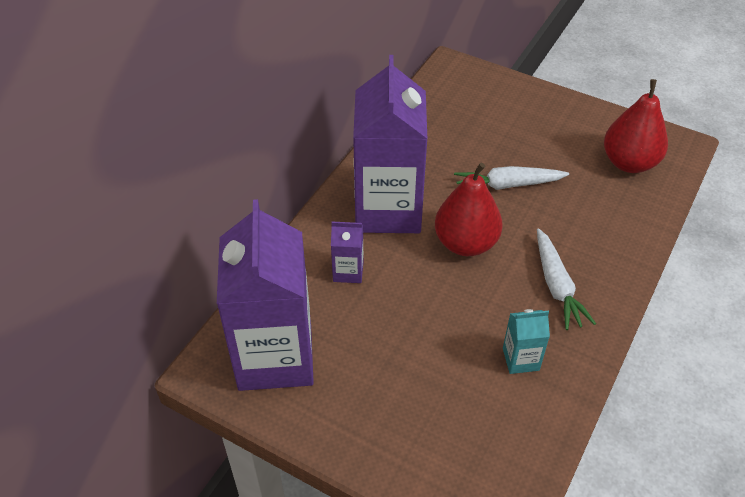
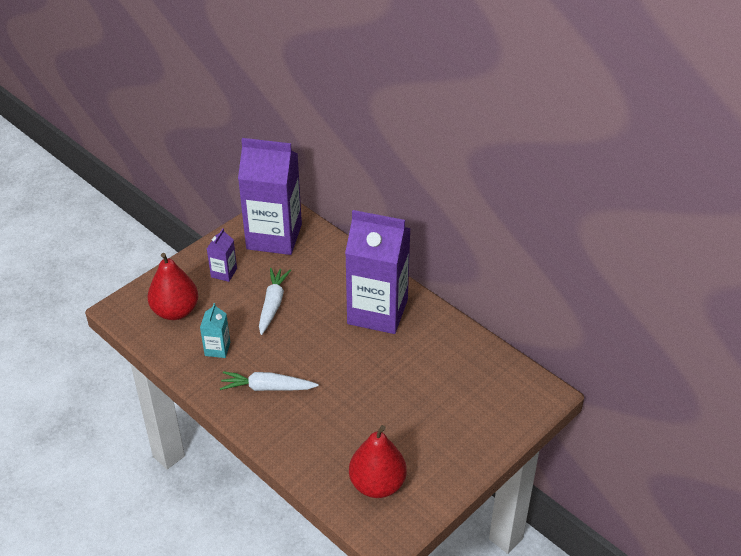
camera: 105 degrees right, 5 degrees down
(348, 271) = (327, 280): purple carton -> purple carton (224, 273)
(465, 243) = (327, 347): red pear -> red pear (175, 311)
(508, 185) = (378, 389): white carrot -> white carrot (273, 304)

